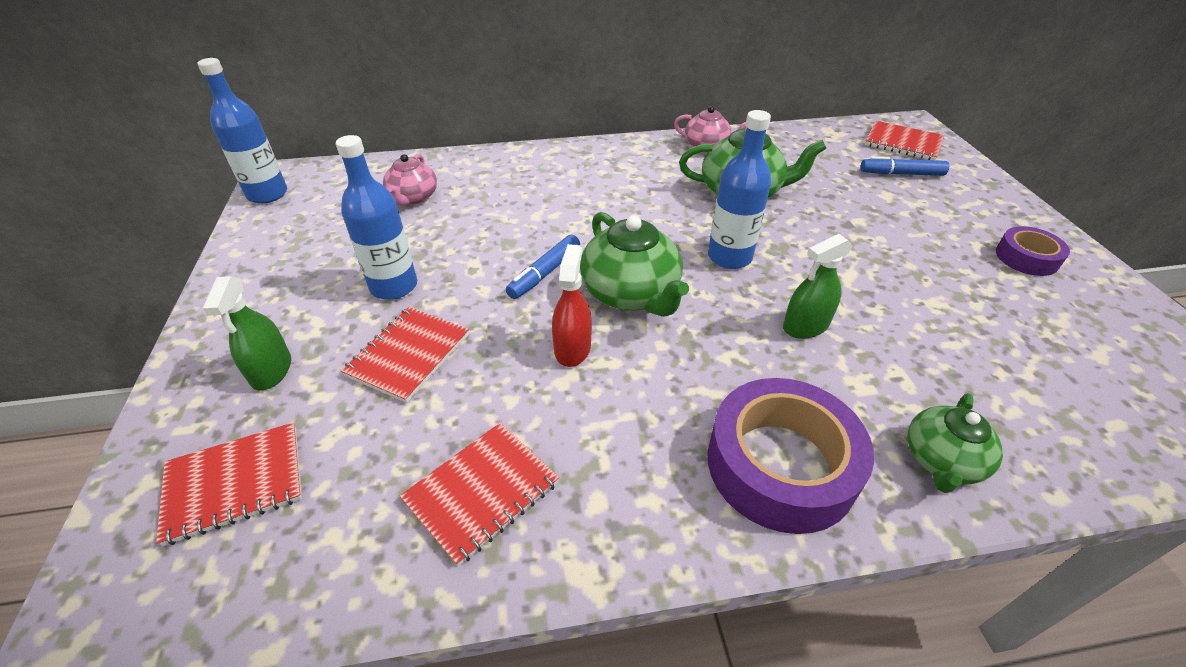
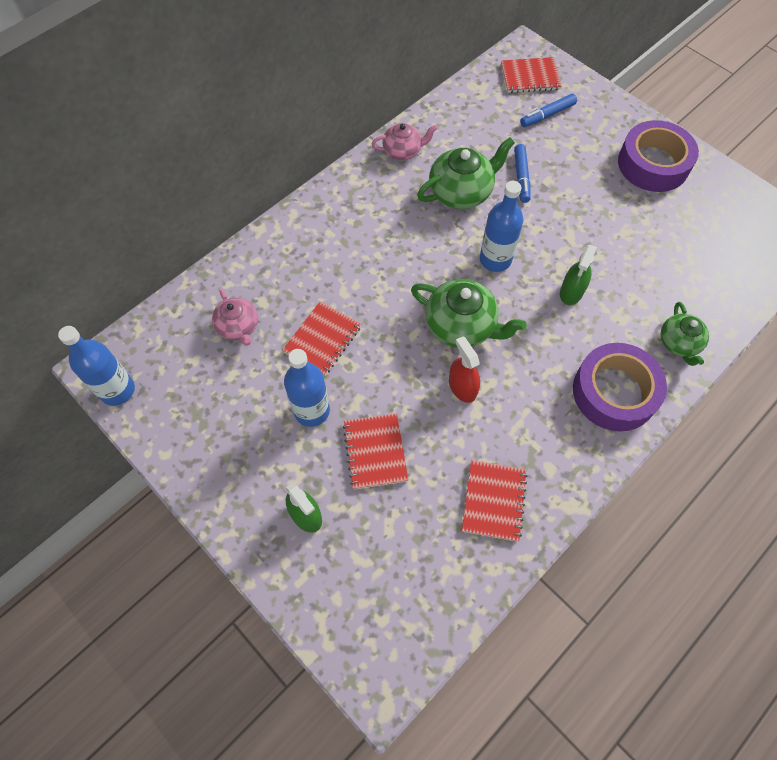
camera: 35 degrees left, 20 degrees up
(235, 483) = (368, 584): red notebook -> red notebook (323, 339)
(545, 273) = (396, 340): blue marker -> blue marker (521, 177)
(1026, 258) = (653, 164): purple tape -> purple tape, size x1.84

